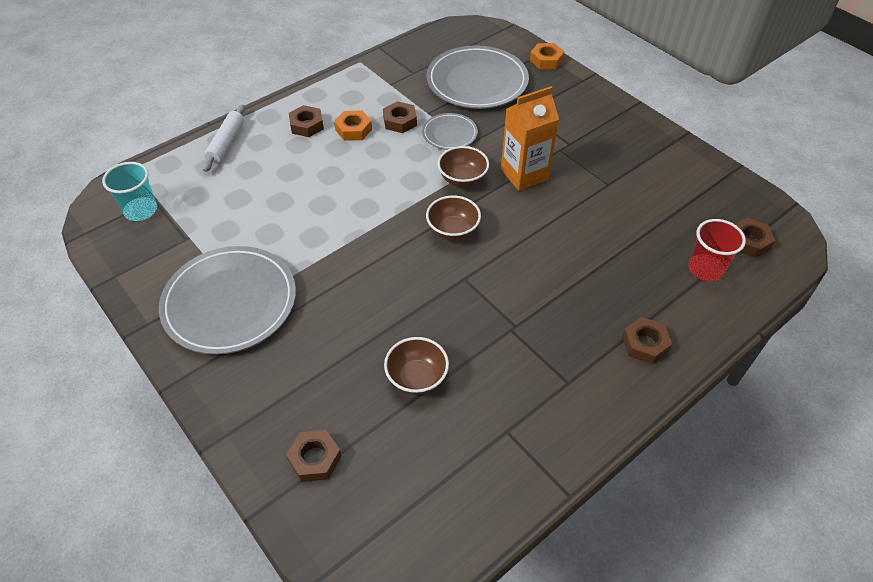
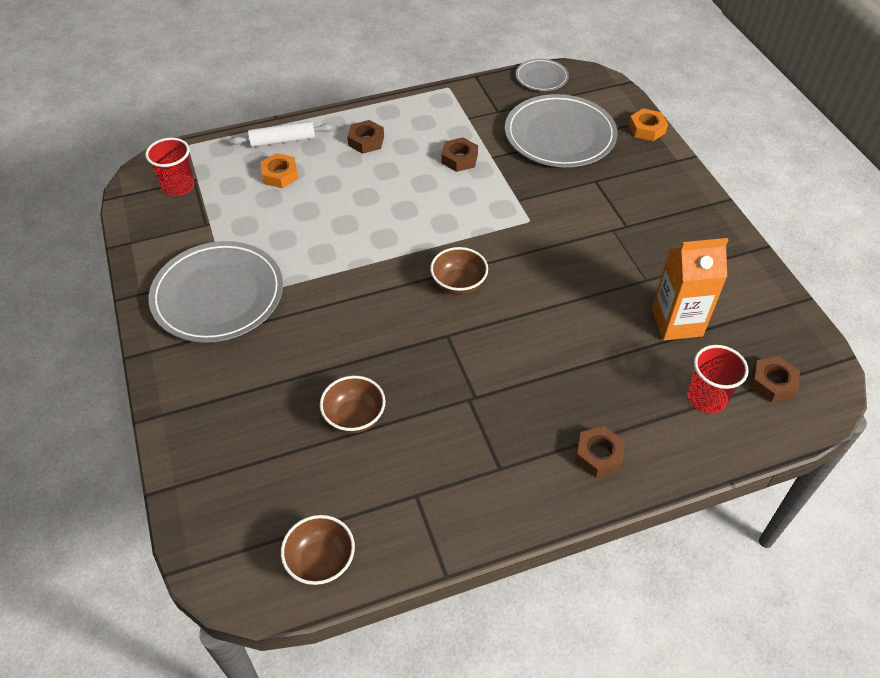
camera: 20 degrees right, 0 degrees up
(141, 210) = (178, 186): turquoise cup -> red cup
(226, 143) = (282, 140): white rolling pin -> white rolling pin turned 45 degrees clockwise
(315, 459) = (227, 461): brown nut -> none
(353, 129) = (409, 156): orange nut -> orange nut (280, 175)
(449, 134) = (504, 184): grey plate -> grey plate (541, 77)
(462, 179) = (494, 234): brown bowl -> brown bowl (321, 561)
(524, 174) = (560, 246): orange carton -> orange carton (677, 322)

